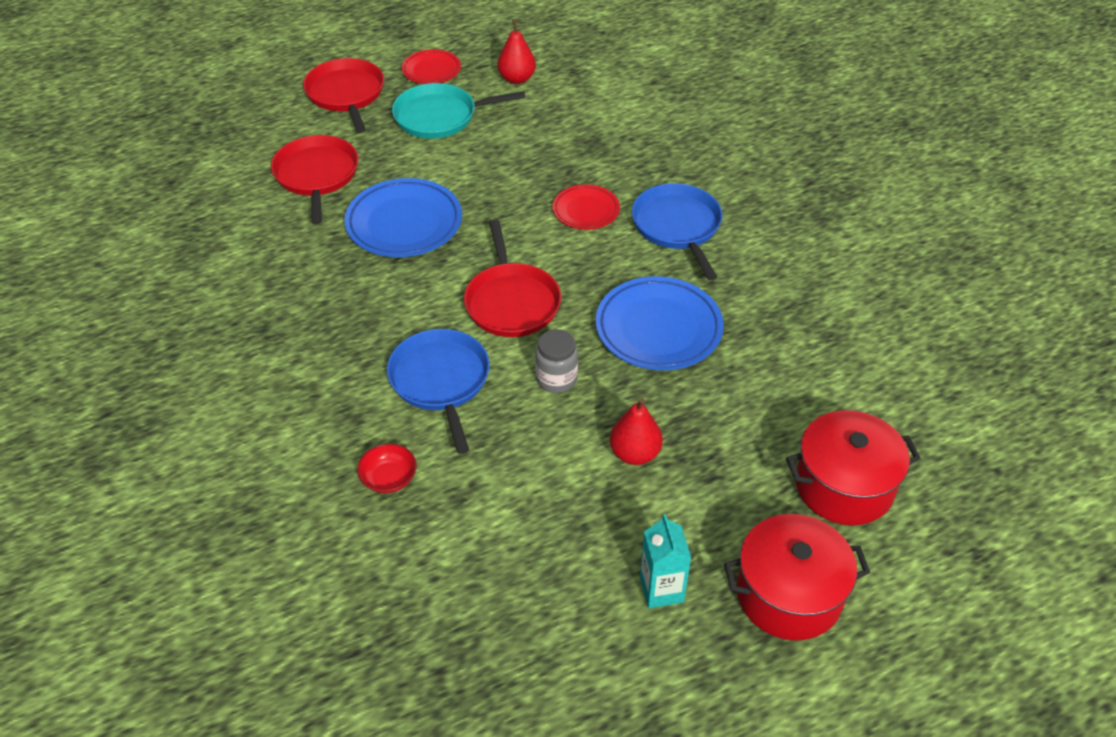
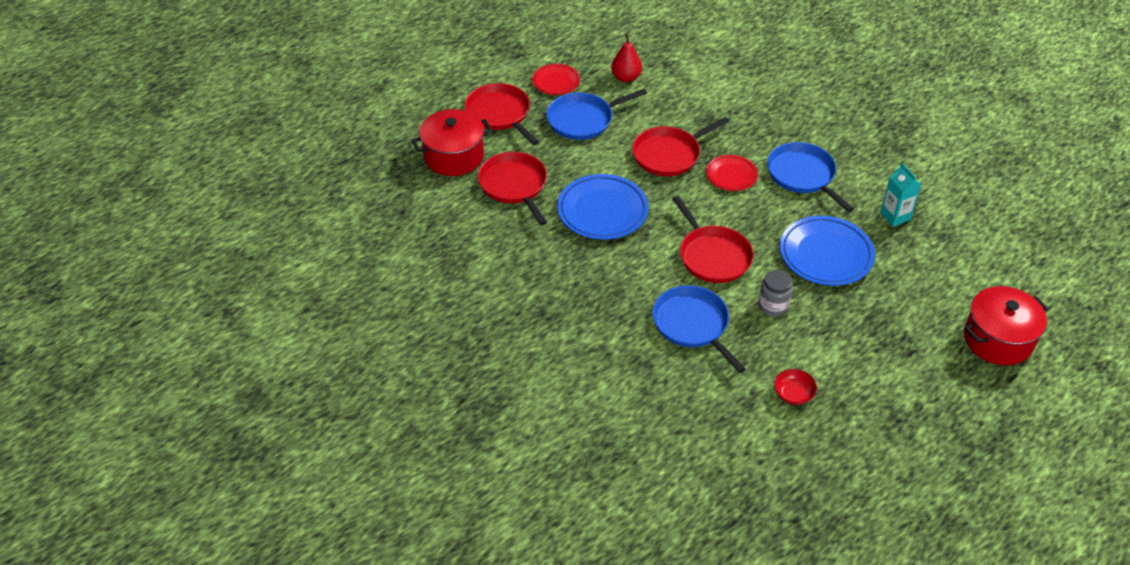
camera: 15 degrees left, 0 degrees up
(389, 478) = (693, 401): red bowl -> red bowl (793, 394)
(440, 116) = (583, 120): turquoise pan -> blue pan
(522, 173) = (669, 154): none -> red pan
(634, 453) = (852, 347): red pear -> none
(661, 589) = (912, 434): turquoise carton -> turquoise carton (895, 216)
(789, 594) = (994, 418): red pot -> red pot (453, 156)

